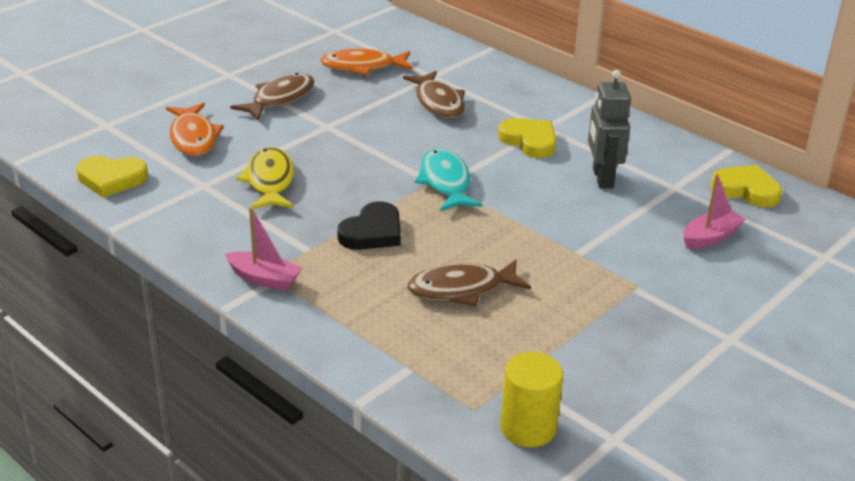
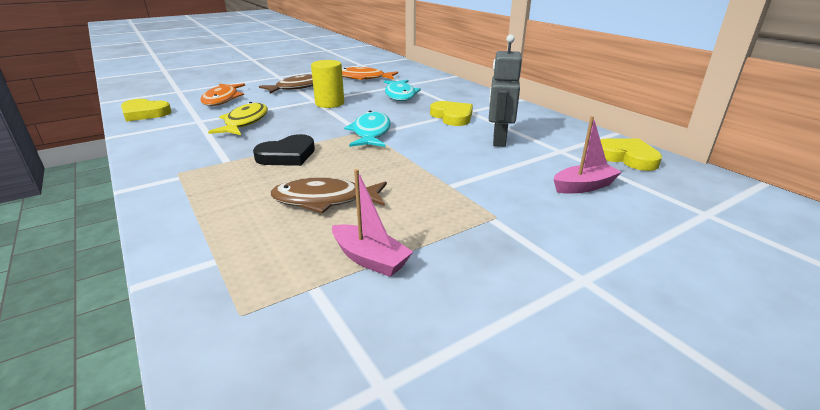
camera: 15 degrees right, 5 degrees down
(264, 279) = (170, 175): pink boat -> pink boat (370, 259)
(438, 103) = (400, 95): brown fish -> turquoise fish
(528, 428) = (282, 350): yellow cylinder -> yellow cylinder (329, 103)

